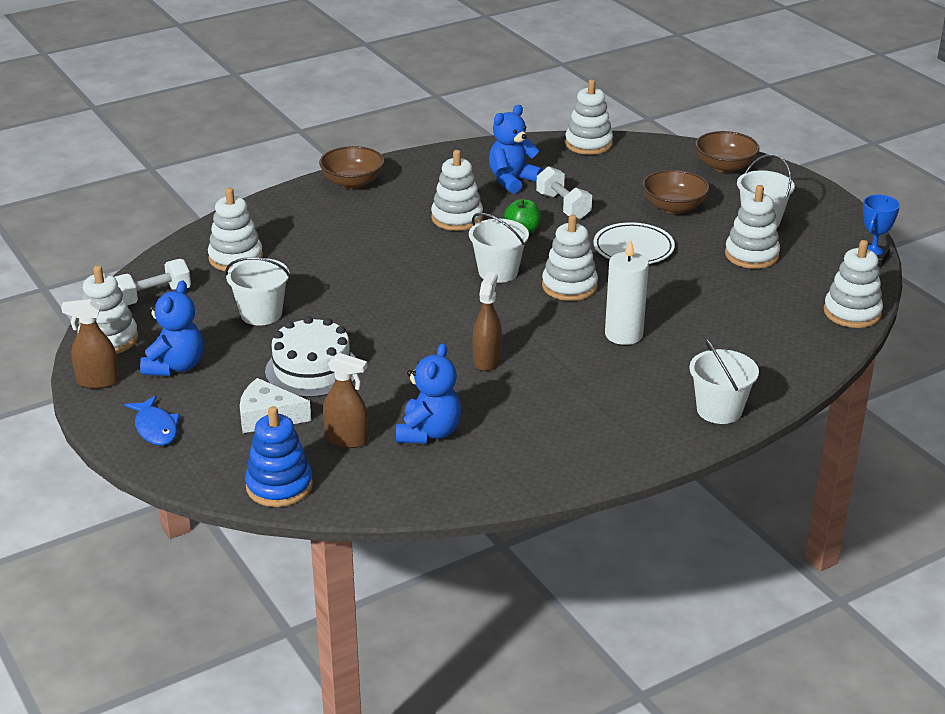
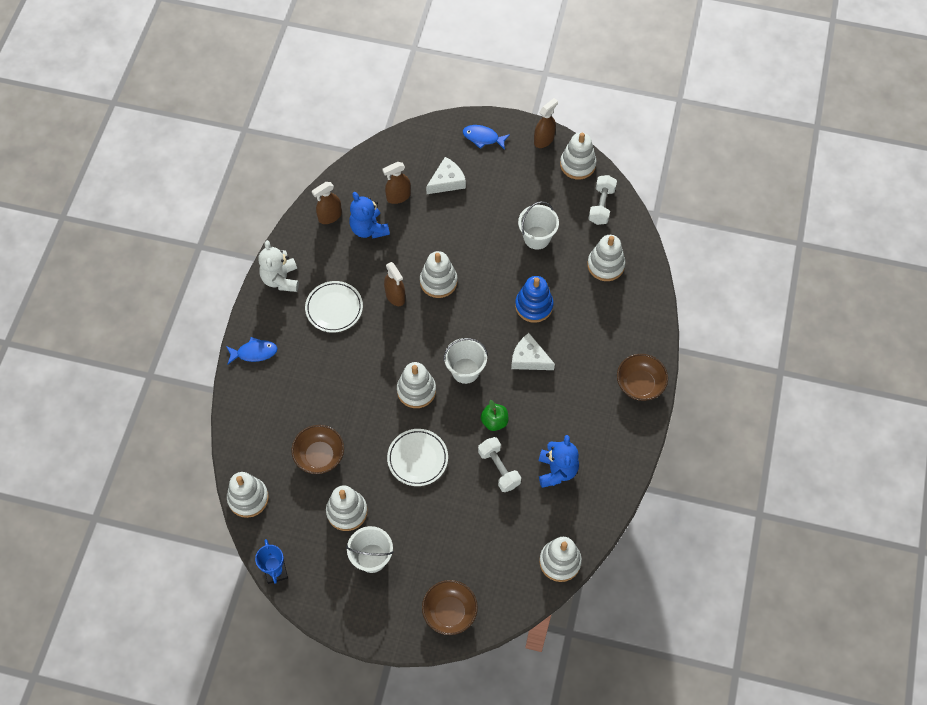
camera: 135 degrees right, 30 degrees up
(175, 366) = (525, 175): blue teddy bear -> none
(279, 486) = (394, 152): blue stacking toy -> blue stacking toy (534, 306)
(312, 370) = (465, 223): white cake -> none
(422, 246) = (529, 358): none -> white cheese
(457, 218) = (542, 401): white stacking toy -> white stacking toy (438, 281)
(459, 474) = (330, 216): none -> brown spray bottle
(563, 206) = (499, 468): white dumbbell -> white dumbbell turned 45 degrees clockwise
(572, 391) = (334, 308): none -> white plate
(604, 453) = (281, 279): none -> white teddy bear
(623, 335) = (350, 373): white candle -> none
(673, 207) = (436, 527): brown bowl -> brown bowl (319, 456)
(719, 410) = (254, 352): white bucket -> blue fish

